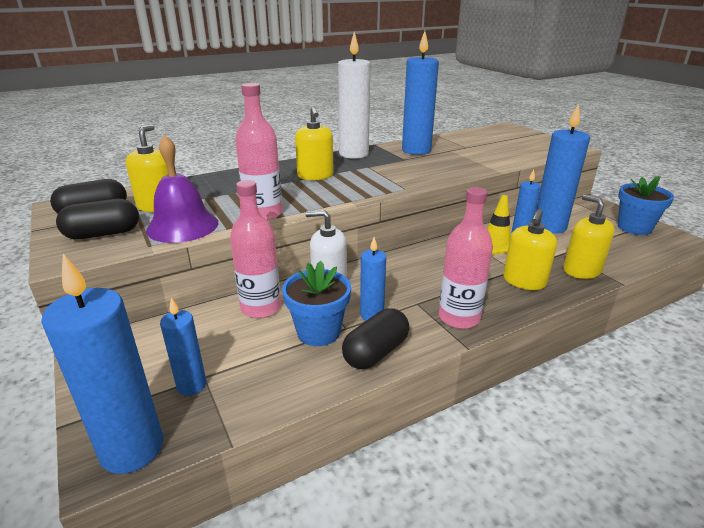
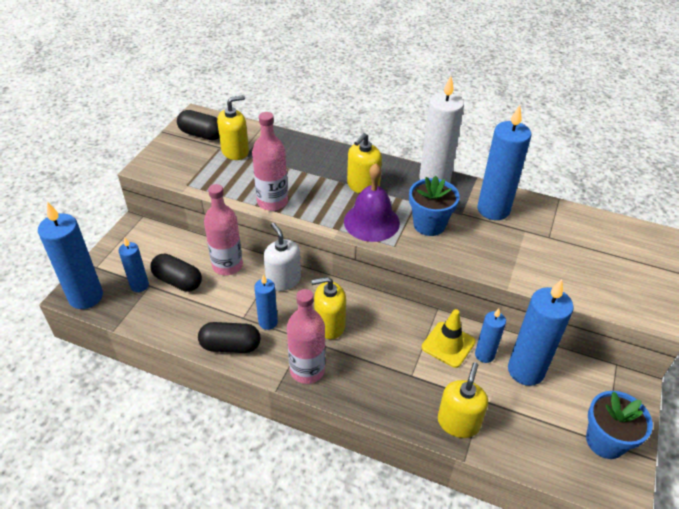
camera: 50 degrees right, 15 degrees up
(103, 234) = (182, 158): black capsule -> black capsule (178, 281)
(182, 226) = (221, 180): purple bell -> purple bell (371, 222)
(318, 332) = (227, 307): blue flower pot -> blue flower pot (429, 224)
(524, 281) = (398, 389): yellow soap dispenser -> yellow soap dispenser (329, 325)

